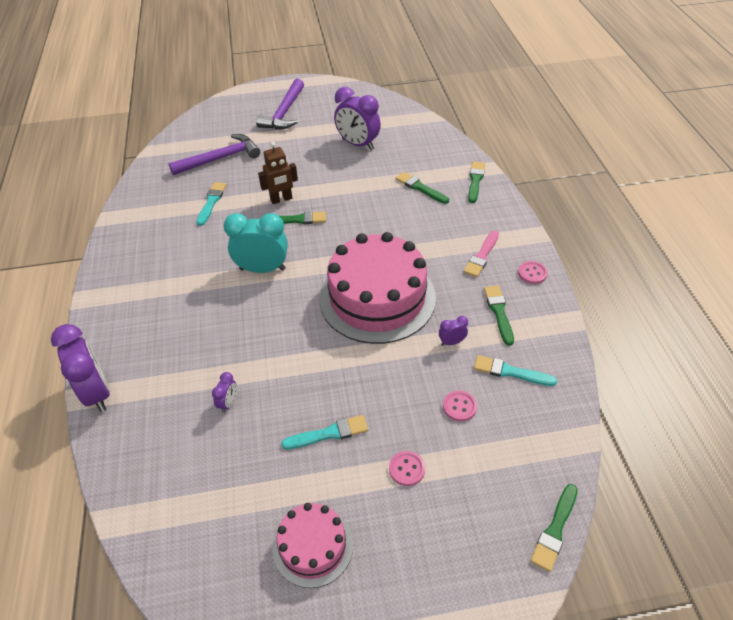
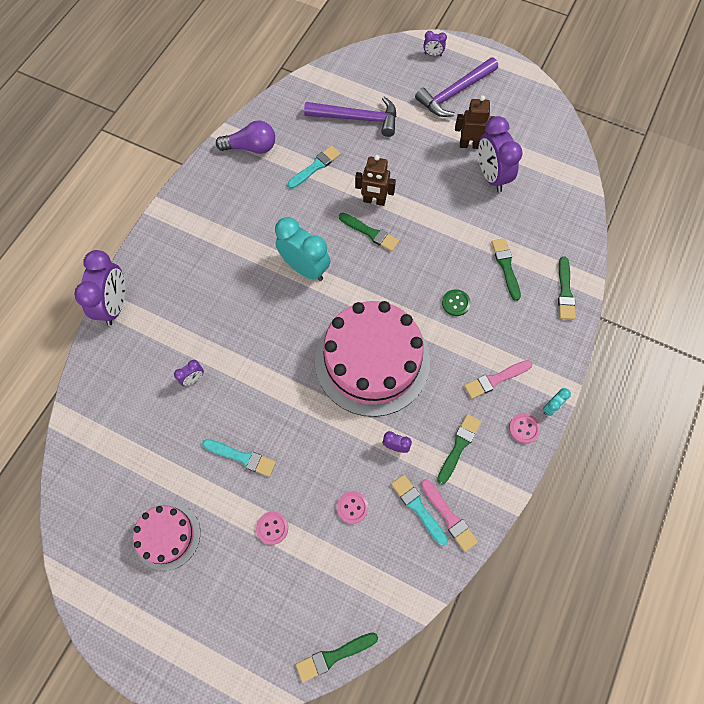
camera: 35 degrees right, 20 degrees up
(141, 216) = (251, 147): none -> purple light bulb
(247, 99) = (433, 54): none -> purple clock
(324, 135) = (470, 145): none -> brown robot
(406, 227) = (455, 303): none -> green button
(475, 181) = (565, 291): green brush -> green brush turned 135 degrees clockwise
(536, 250) = (550, 407): none -> turquoise clock
(539, 362) = (449, 517): none -> pink brush

